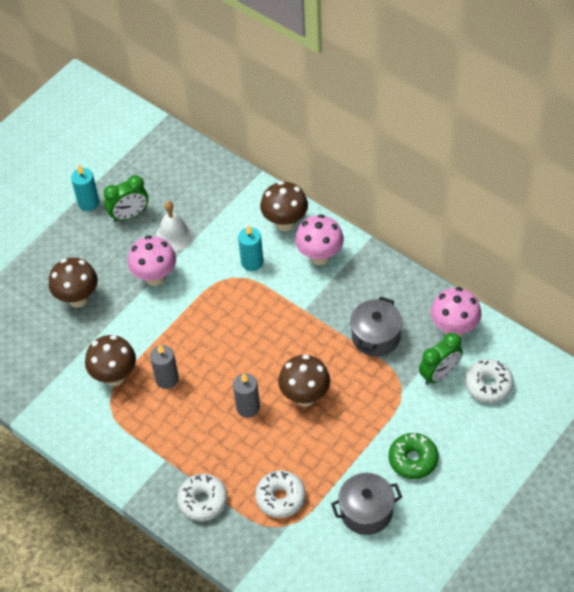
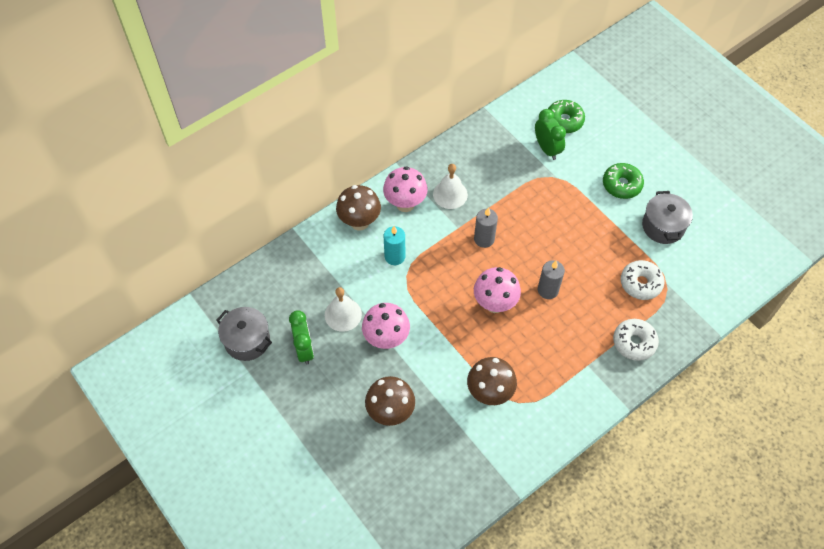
camera: 80 degrees left, 5 degrees up
(88, 203) = (275, 384): turquoise candle -> none
(167, 379) = (503, 349): grey candle -> grey candle (484, 239)
(305, 396) = (546, 245): brown mushroom -> none
(345, 293) = (450, 194): none -> white bell
(376, 337) = (500, 183): grey pot -> grey pot (247, 340)
(454, 329) = (506, 129): pink mushroom -> pink mushroom (494, 304)
(488, 385) = (564, 121): white donut -> green donut

